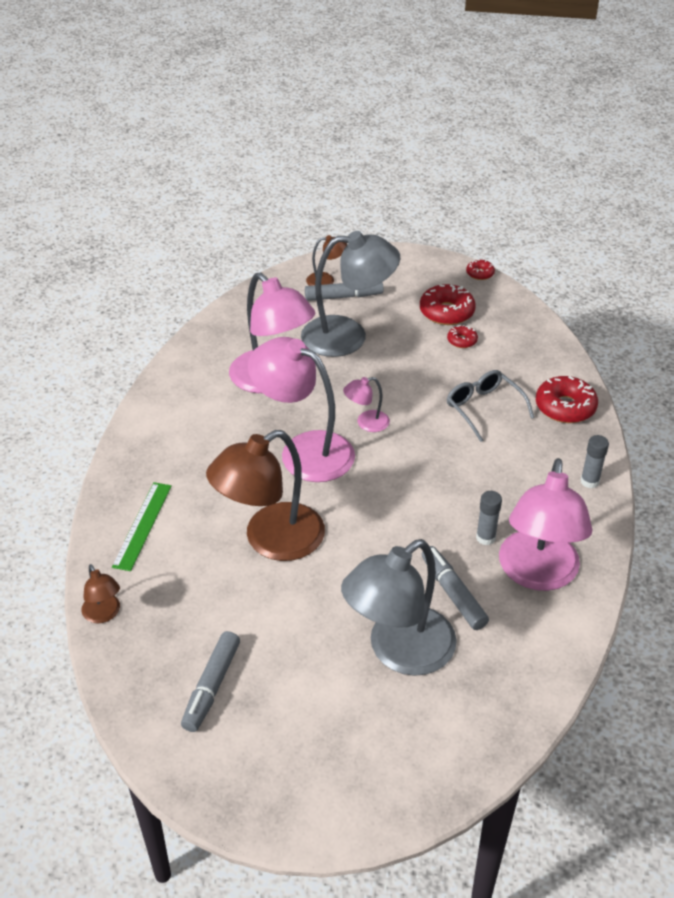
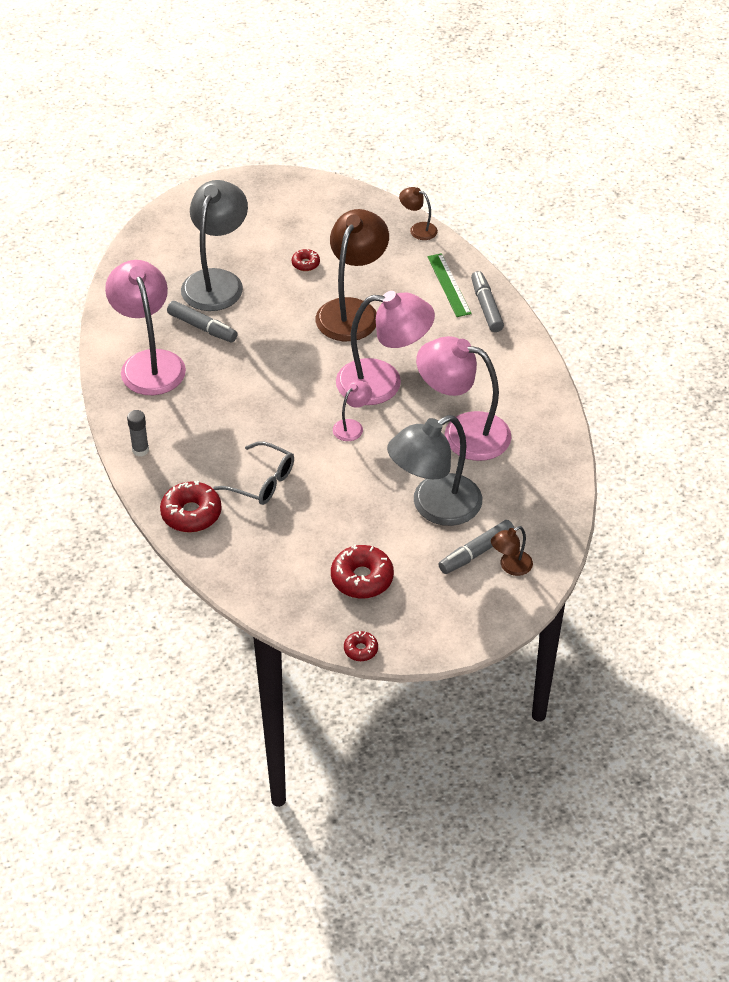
camera: 150 degrees right, 5 degrees up
(211, 687) = (317, 221): grey marker -> grey marker (486, 307)
(462, 341) = (325, 548): red donut -> red donut (305, 264)
(485, 538) = (200, 373): grey glue stick -> none

